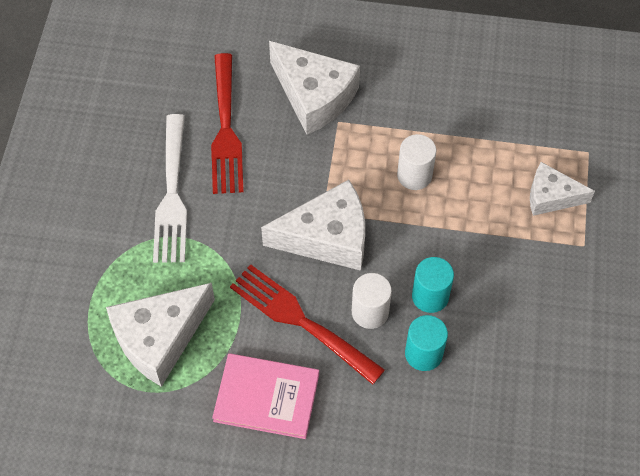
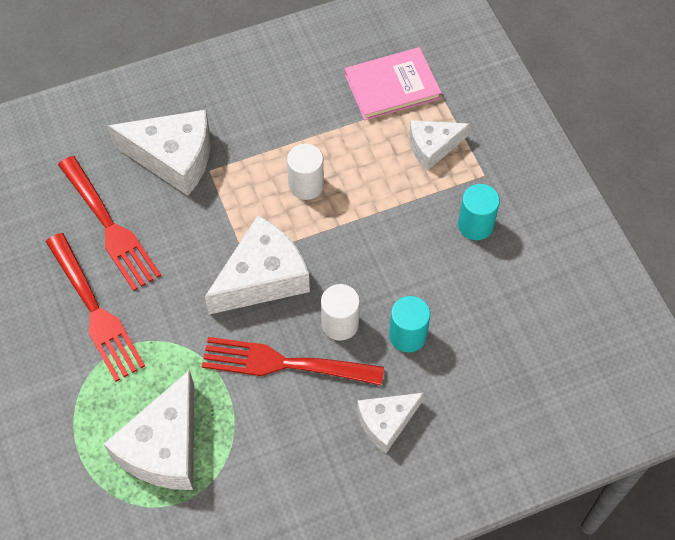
camera: 30 degrees left, 0 degrees up
(172, 195) = (95, 311): white fork -> red fork
(266, 397) = (295, 447): pink book -> pink book (392, 86)
(358, 419) = (386, 422): none -> white cheese
(430, 296) = (383, 283): turquoise cylinder -> turquoise cylinder (475, 225)

